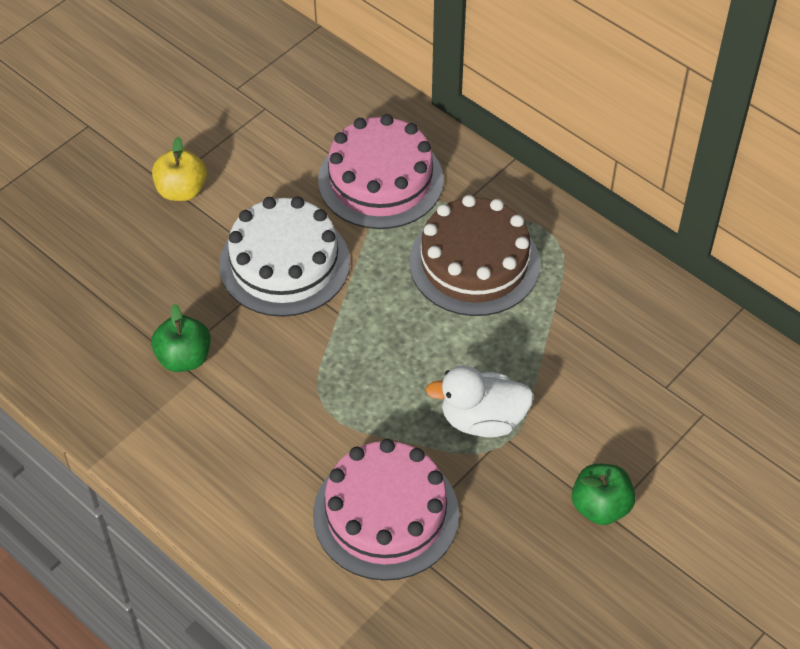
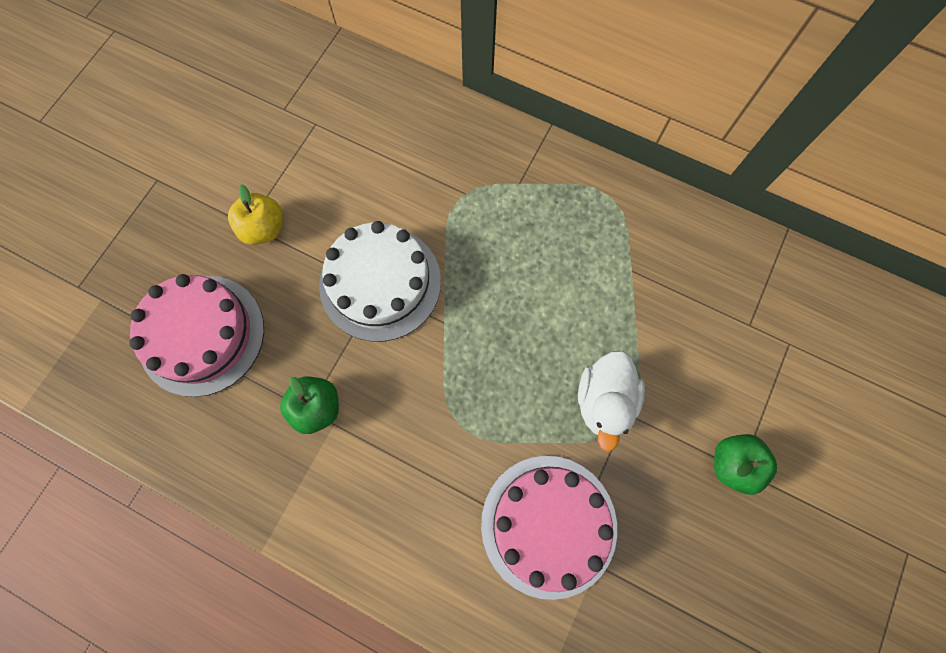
camera: 15 degrees left, 20 degrees up
(380, 180) = (441, 174): pink cake -> pink cake (201, 335)
(474, 263) = (548, 240): brown cake -> none
(482, 419) = (604, 401): white duck -> white duck turned 60 degrees counterclockwise

